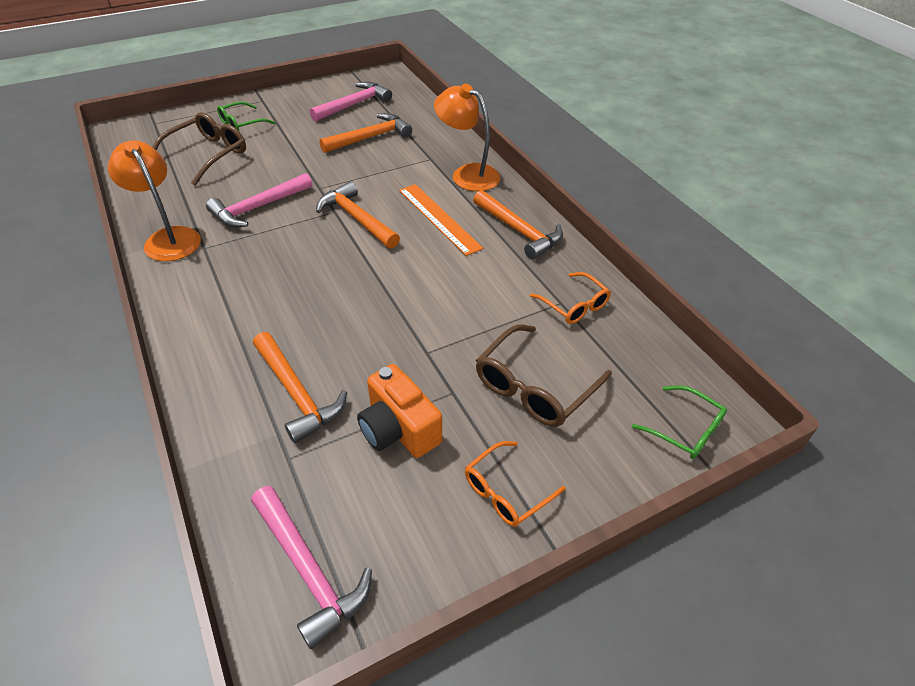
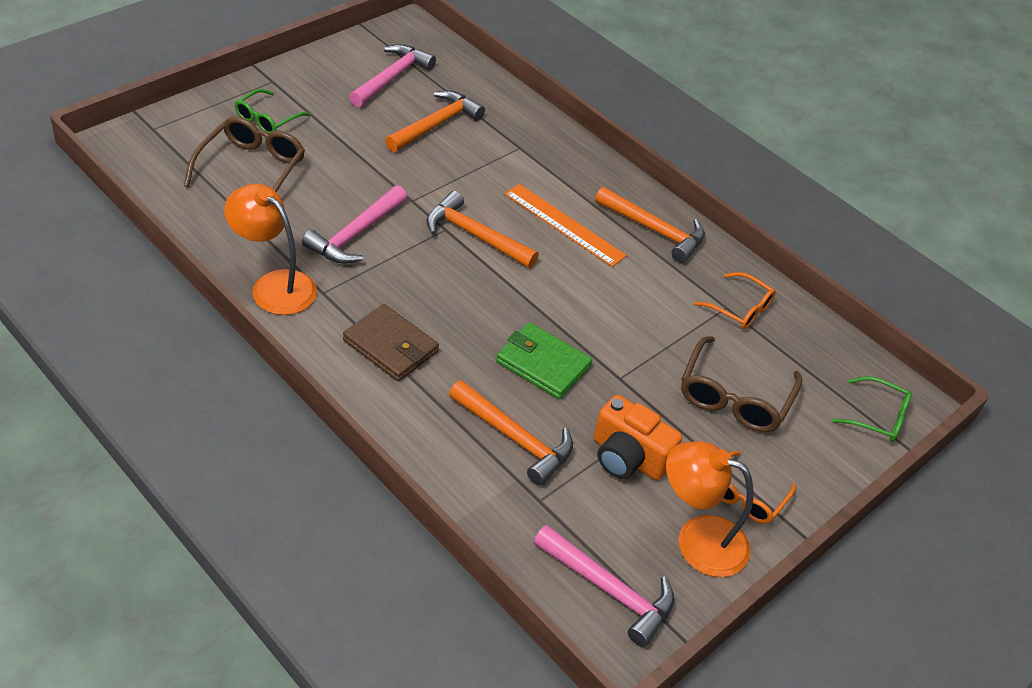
camera: 20 degrees left, 0 degrees up
(232, 297) = (390, 346): none -> brown wallet
(360, 330) = (543, 364): none -> green wallet
(467, 174) = (570, 164): orange lamp -> orange lamp (697, 540)

